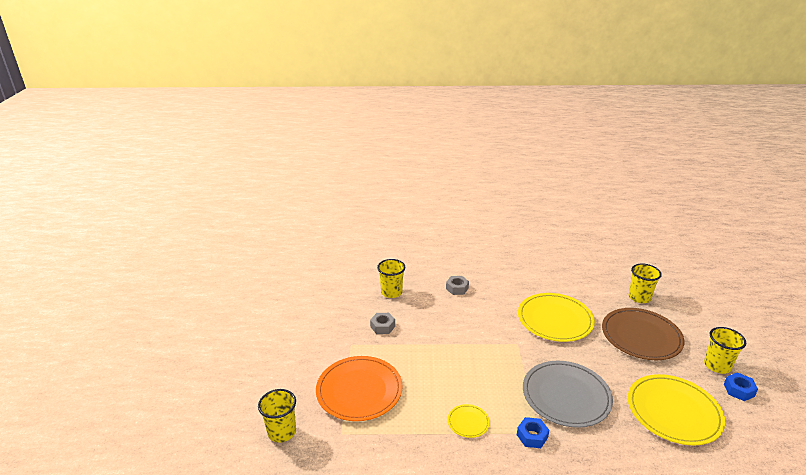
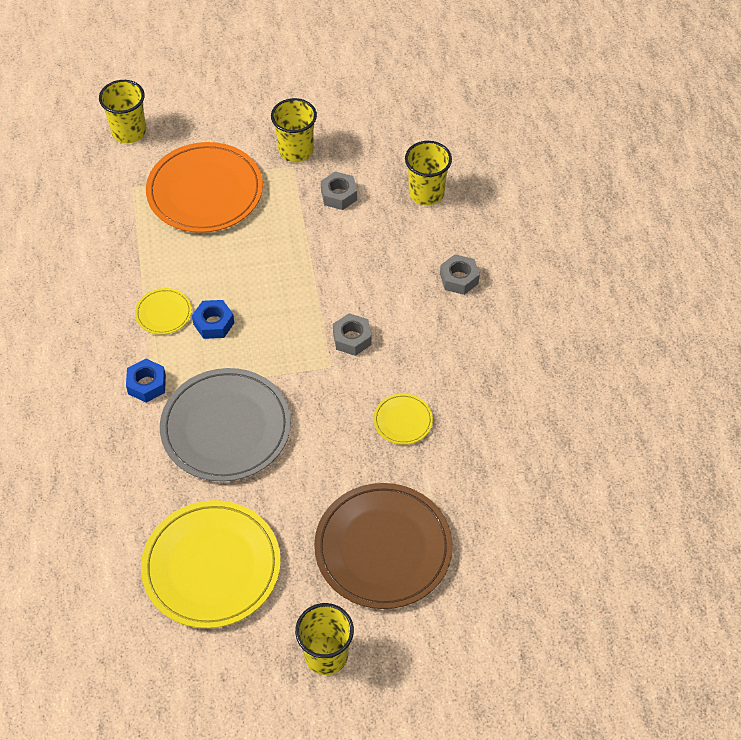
camera: 80 degrees right, 25 degrees up
(496, 333) = (352, 338): none -> grey nut
(555, 319) = (403, 420): yellow plate -> yellow plate, size x0.46
(639, 297) = (500, 562): yellow cup -> yellow cup (296, 150)
(739, 390) = (271, 674): blue nut -> blue nut (214, 323)

